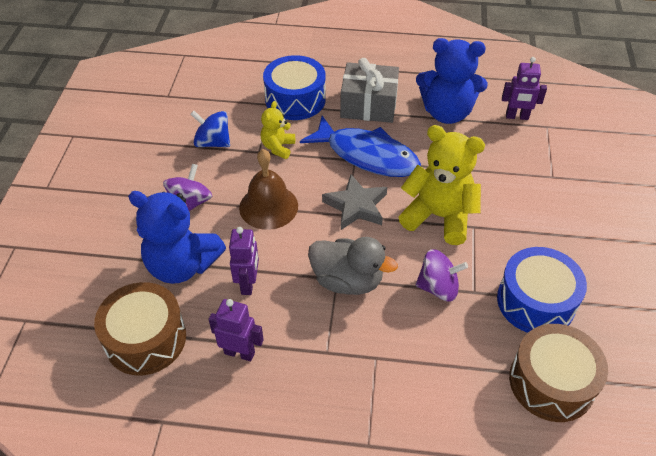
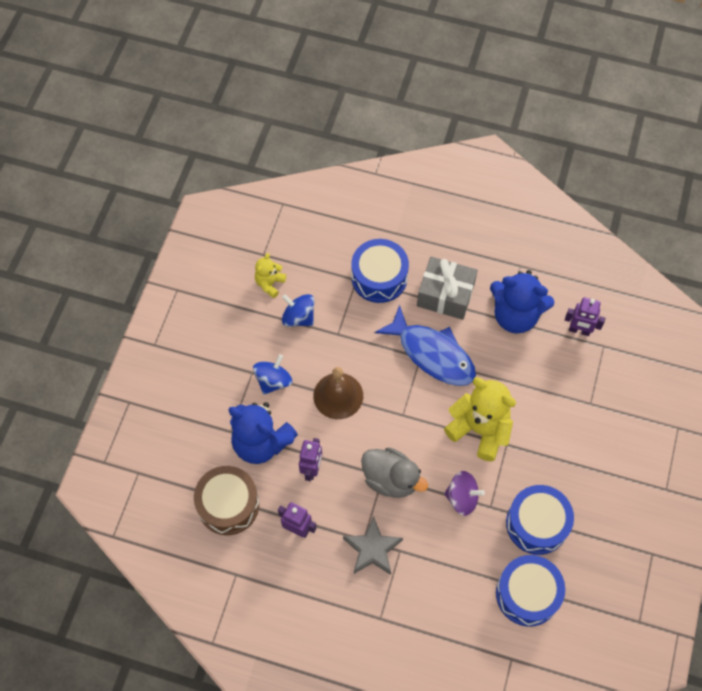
camera: 10 degrees right, 15 degrees up
(190, 203) = (273, 381): purple spinning top -> blue spinning top
(278, 147) = (355, 332): yellow teddy bear -> yellow teddy bear (270, 283)
(356, 206) = (412, 407): grey star -> grey star (372, 549)
(551, 382) = (527, 594): brown drum -> blue drum

